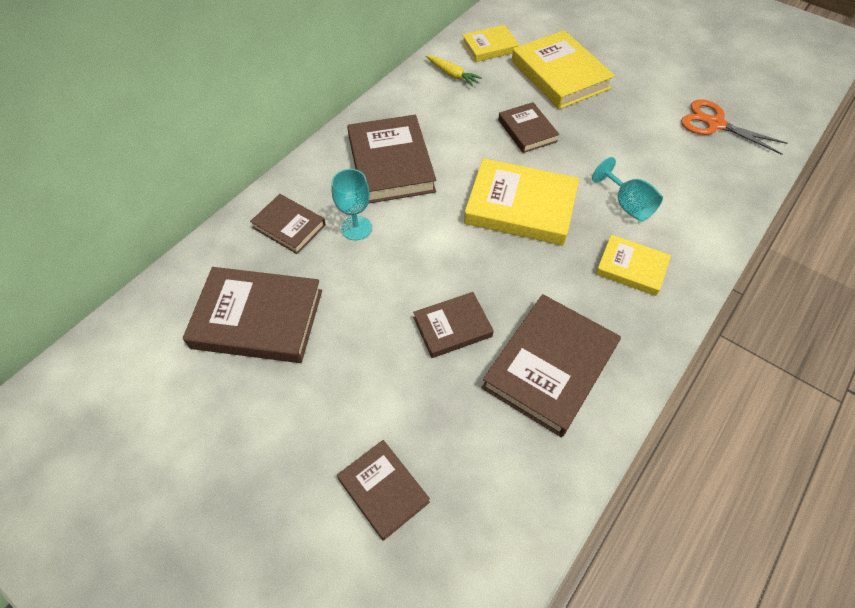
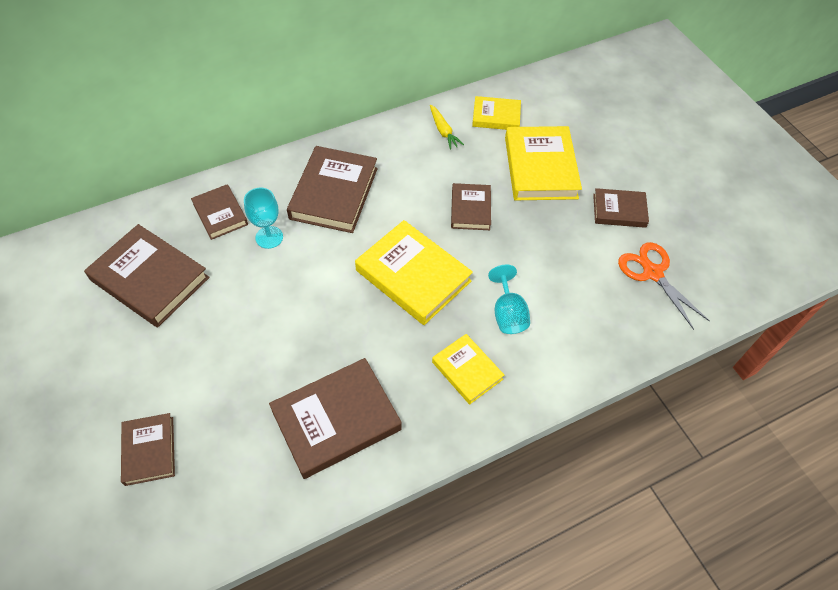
camera: 25 degrees right, 0 degrees up
(452, 327) = (285, 352): brown book -> brown book (619, 210)

